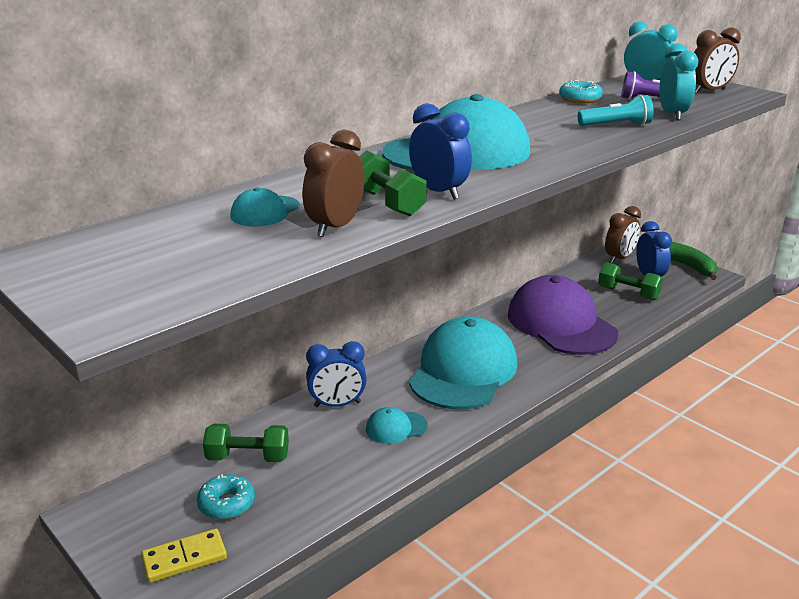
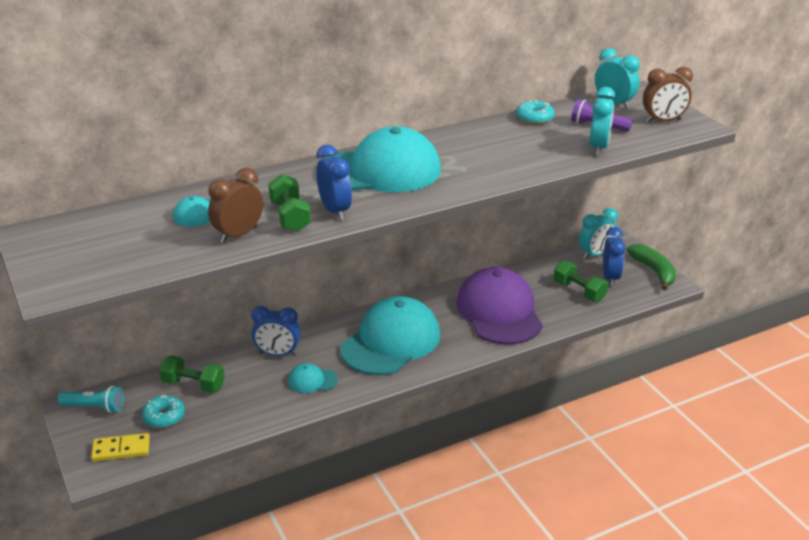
camera: 15 degrees right, 5 degrees up
(616, 125) = (537, 155): turquoise flashlight -> turquoise flashlight (95, 407)
(619, 258) = (596, 254): brown clock -> turquoise clock

